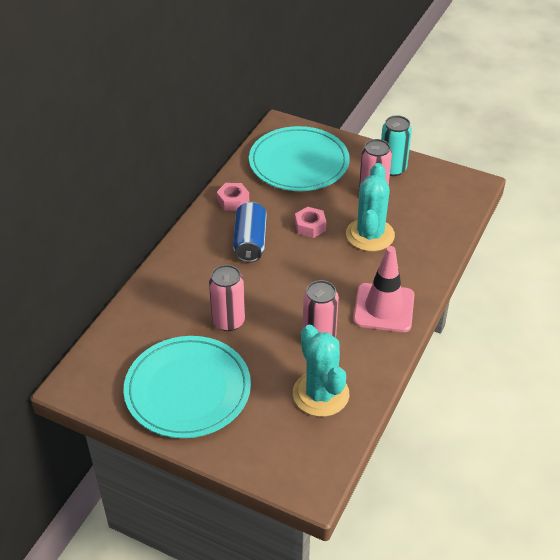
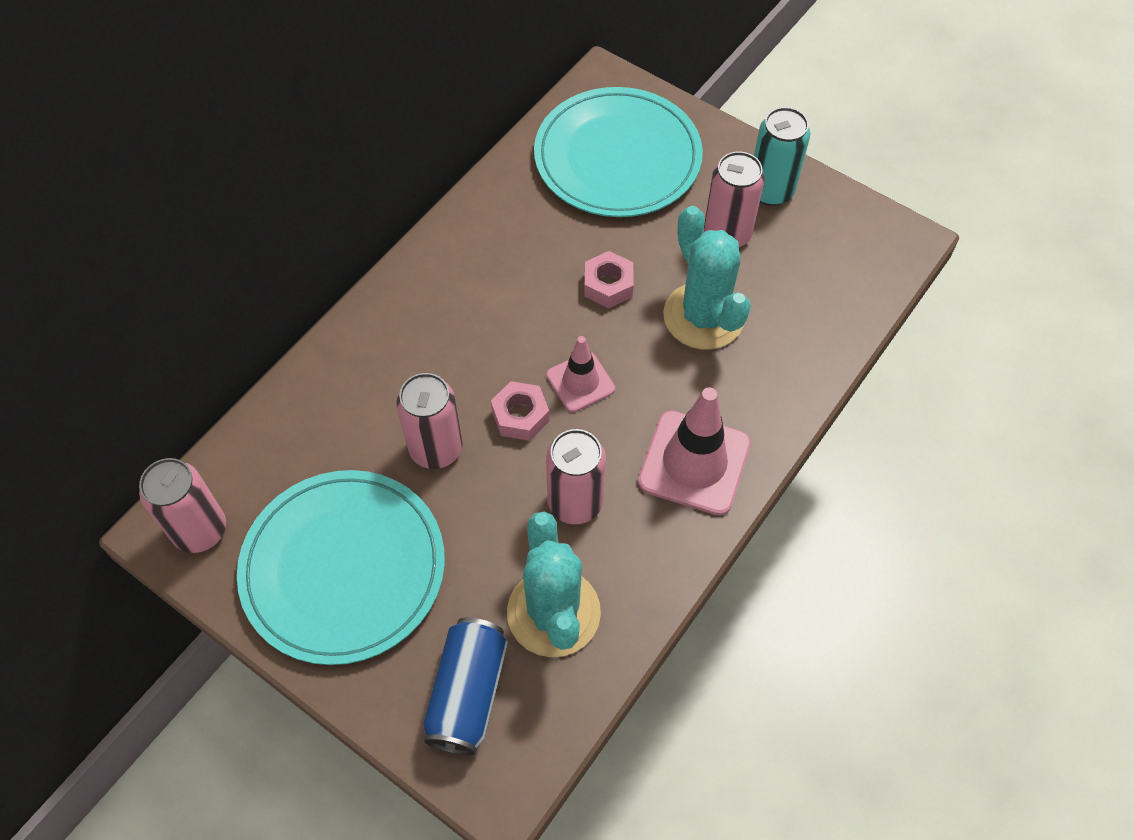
camera: 10 degrees right, 15 degrees up
(93, 382) = (200, 530): none -> pink can
(233, 201) = (494, 217): pink nut -> pink nut (520, 416)
(250, 242) = (504, 301): blue can -> blue can (468, 693)
(306, 276) = (580, 382): none -> pink traffic cone
(370, 235) = (703, 316): turquoise cactus -> turquoise cactus turned 45 degrees counterclockwise

